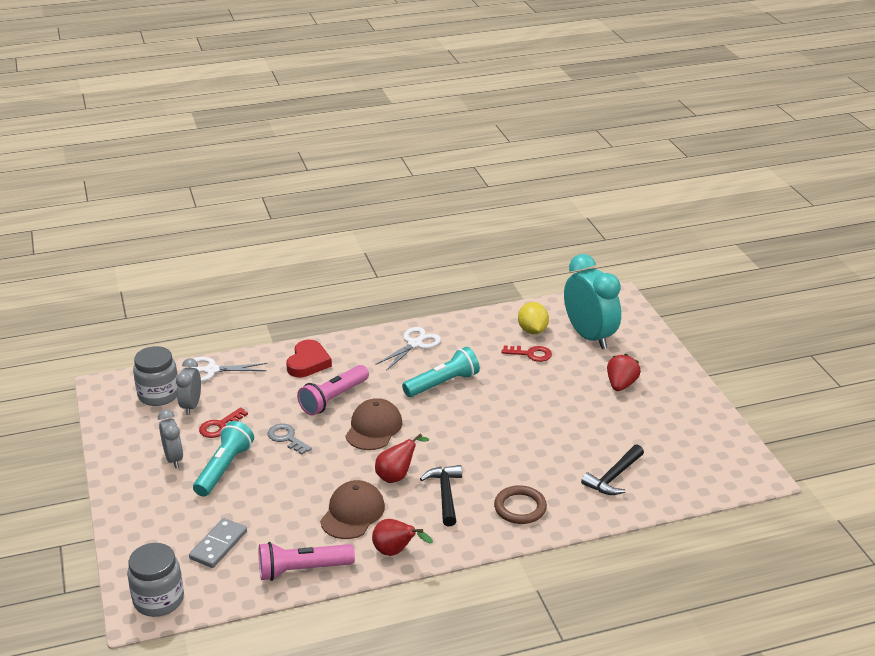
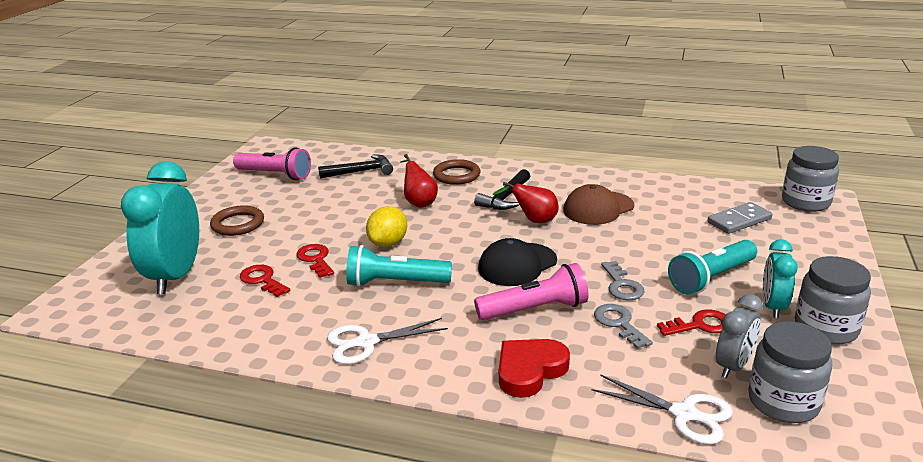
camera: 145 degrees left, 5 degrees down
(135, 453) = (825, 328): none -> grey jar
(173, 458) = (773, 306): grey clock -> turquoise clock
(273, 408) = (619, 323): none -> grey key
(302, 570) = (668, 188): pink flashlight -> pink flashlight (275, 175)
(373, 428) = (517, 265): brown cap -> black cap
(396, 552) = (582, 178): red pear -> red pear (419, 202)
(519, 380) = (315, 259): none -> red key
(532, 330) = (215, 305): yellow lemon -> yellow lemon (388, 243)
(621, 385) = (238, 224): red strawberry -> brown ring

